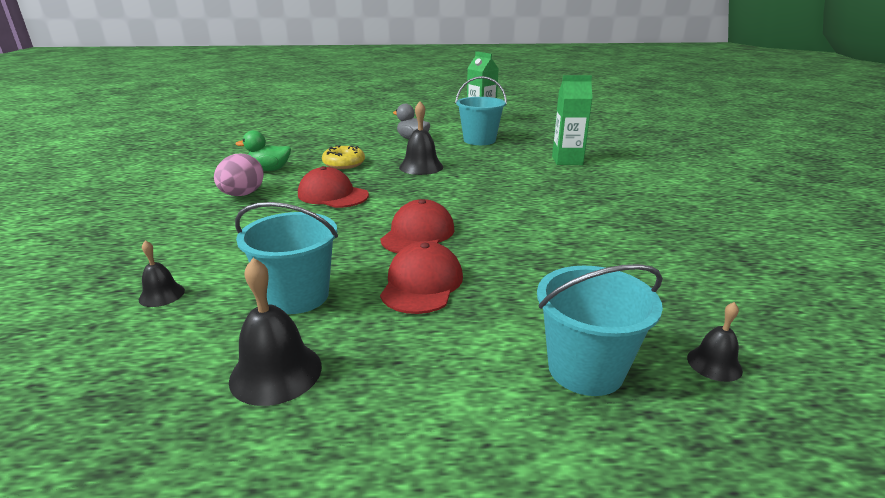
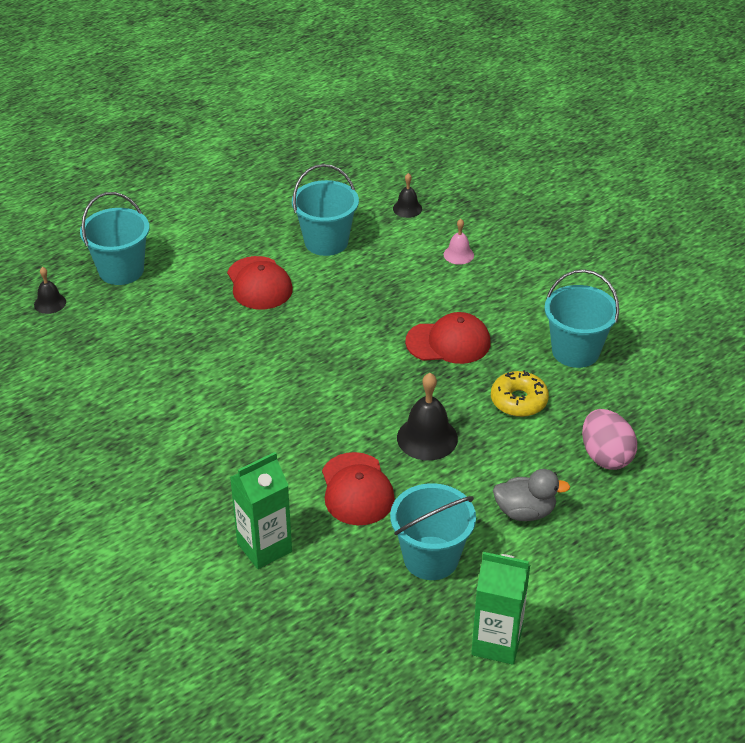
camera: 145 degrees right, 15 degrees up
(214, 238) = (458, 254): none -> pink bell
(242, 195) = (528, 304): pink egg -> pink egg (605, 456)
(269, 170) = (575, 351): green duck -> turquoise bucket
(276, 372) = (277, 205): black bell -> none
(418, 234) = (311, 327): red cap -> red cap (356, 489)

